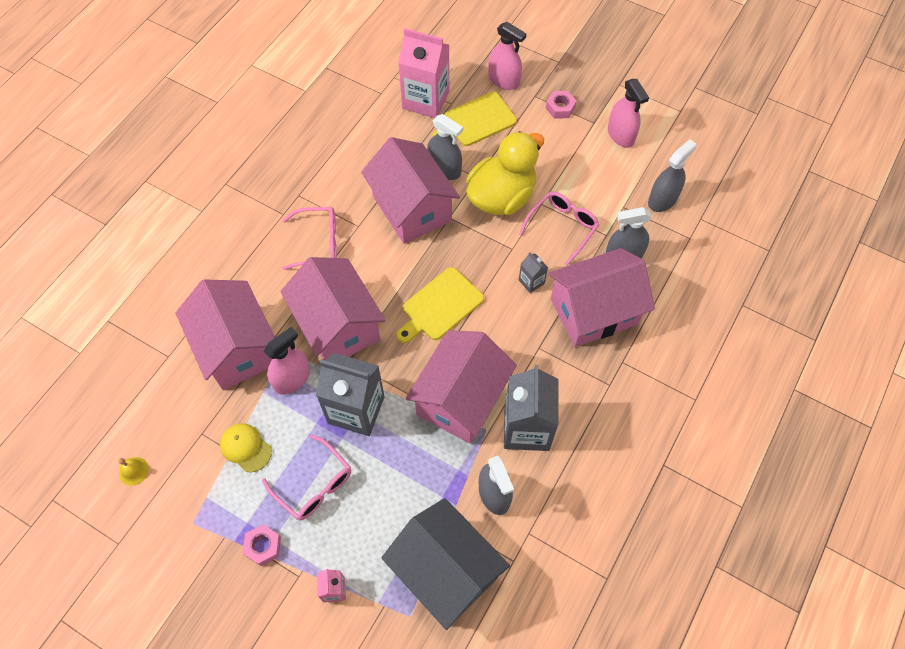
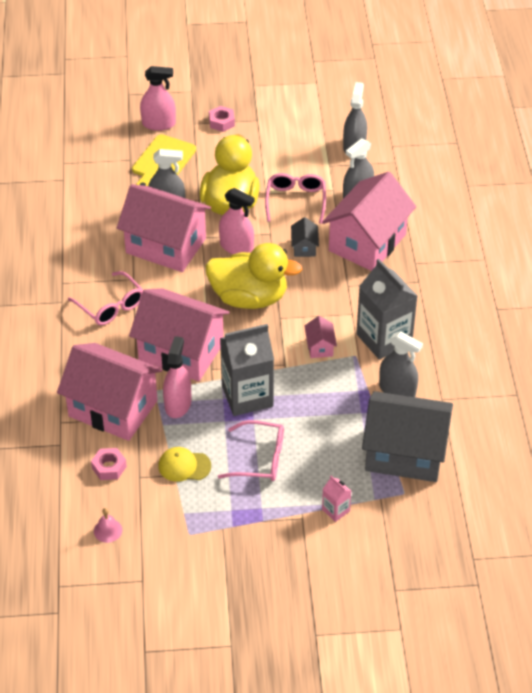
camera: 35 degrees left, 15 degrees down
(133, 471) = (108, 530): yellow bell -> pink bell
(263, 546) = (258, 516): pink nut -> pink nut (109, 467)
(318, 242) = (111, 306): pink glasses -> pink glasses turned 90 degrees clockwise
(425, 100) = (106, 167): pink carton -> none
(440, 306) = (249, 298): yellow cutting board -> yellow duck
(461, 399) = (320, 347): pink house -> pink house, size x0.41
(531, 282) = (304, 247): grey carton -> grey house
(621, 135) = (285, 119): pink spray bottle -> pink spray bottle (236, 247)

